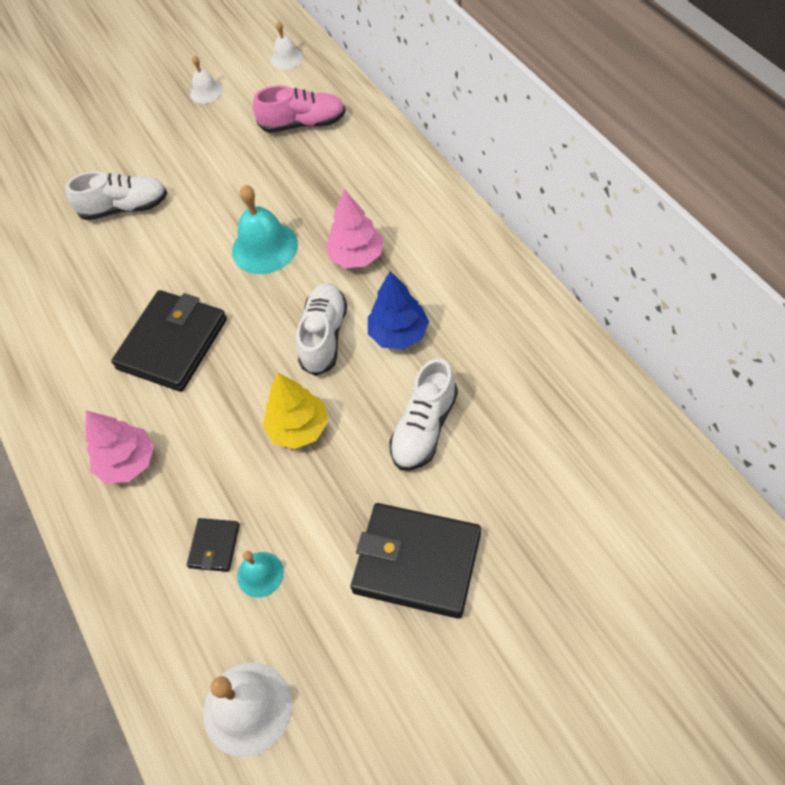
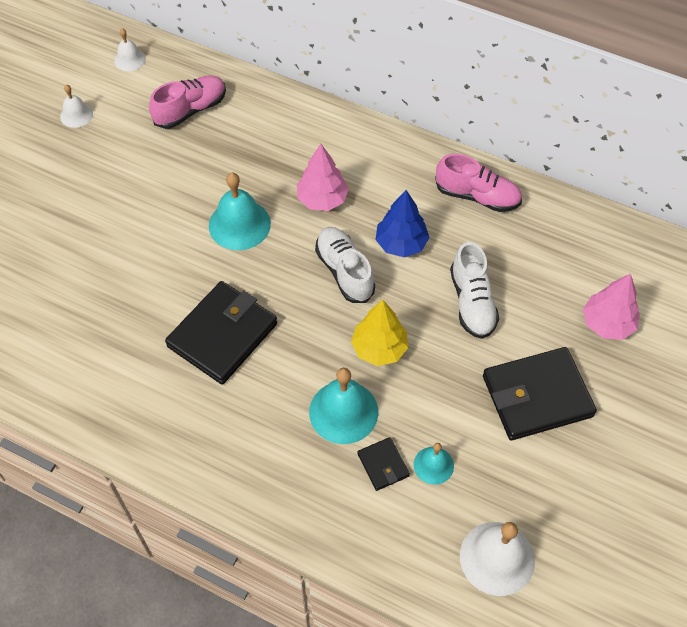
camera: 40 degrees left, 0 degrees up
(125, 208) = (83, 244): white shoe -> none
(128, 462) = (261, 442): pink tree -> pink tree (607, 324)
(172, 343) = (222, 335): black wallet -> black wallet turned 45 degrees clockwise
(219, 473) = (343, 412): none -> turquoise bell
(513, 320) = (477, 196): none -> pink shoe

